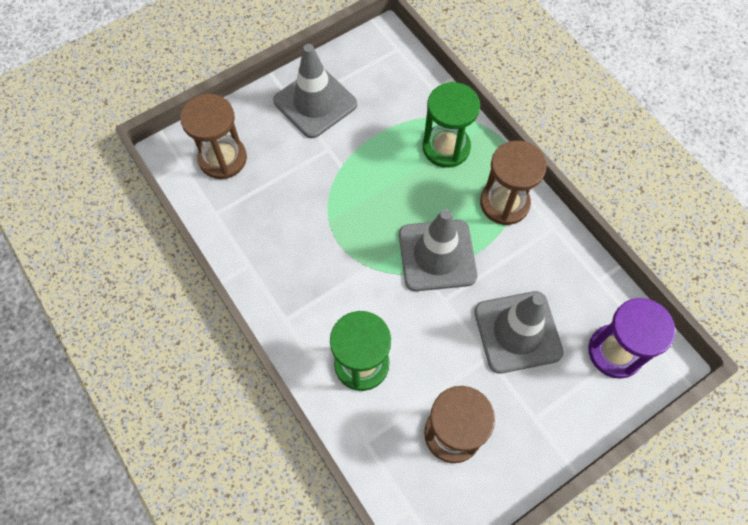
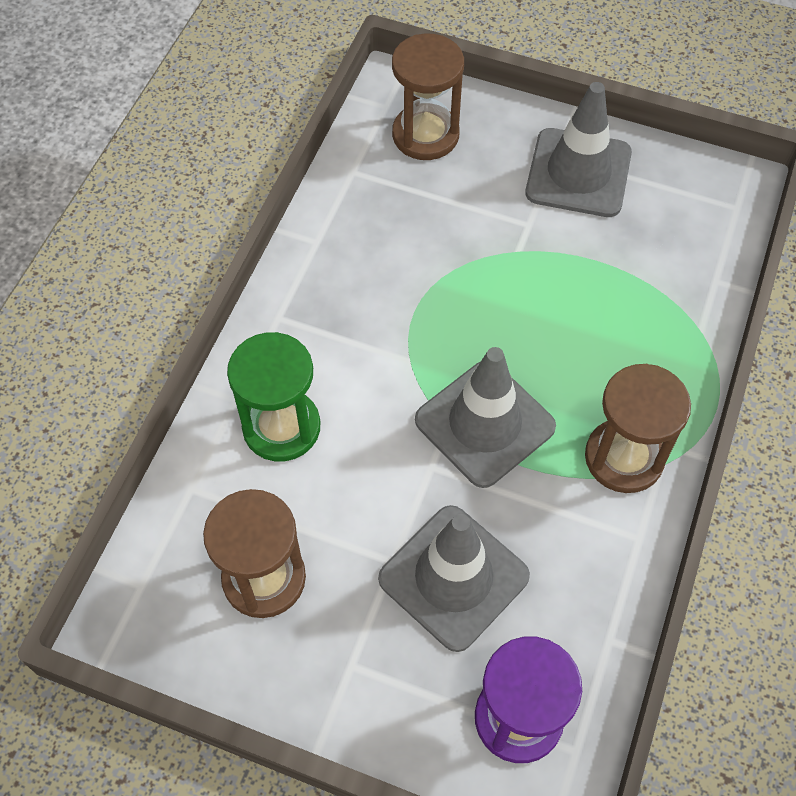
camera: 55 degrees right, 5 degrees down
(446, 147) = (644, 344): green hourglass -> none

